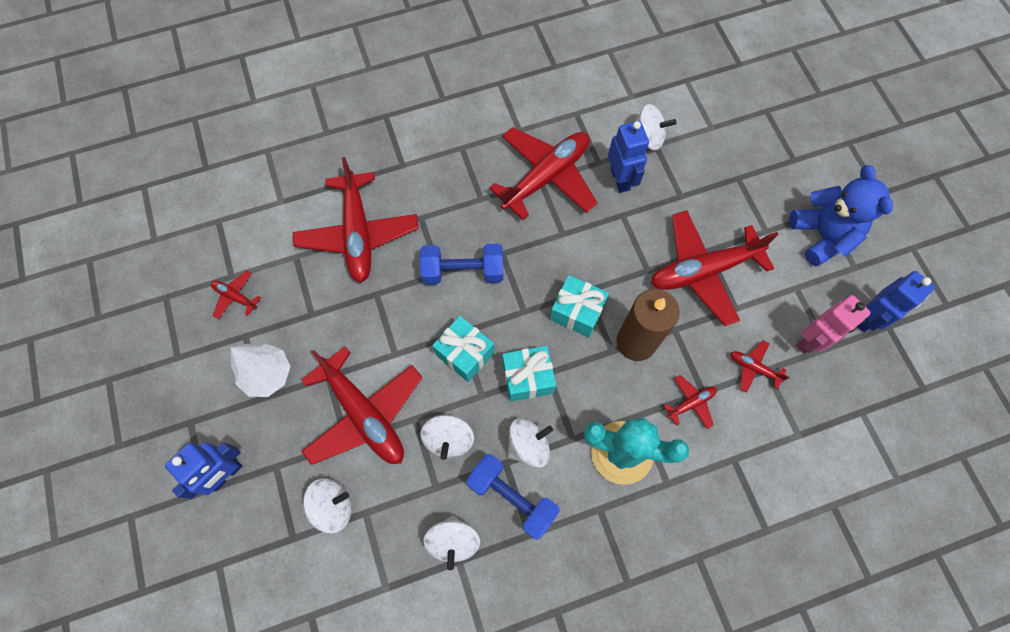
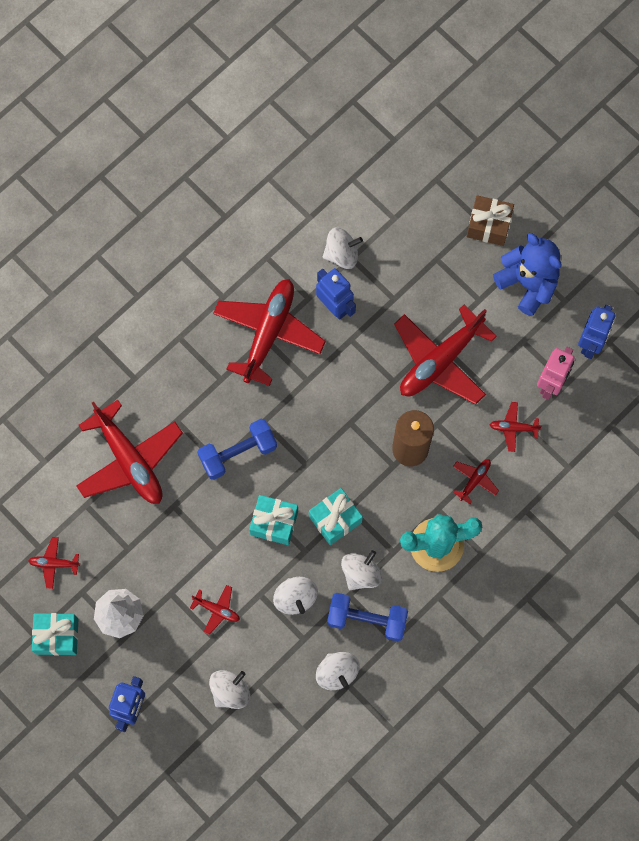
camera: 25 degrees left, 5 degrees up
(364, 414) = (217, 610): red plane -> red plane, size x0.44
(577, 312) = (350, 445): turquoise gift -> turquoise gift (57, 636)
(802, 169) = (488, 225): none -> brown gift

